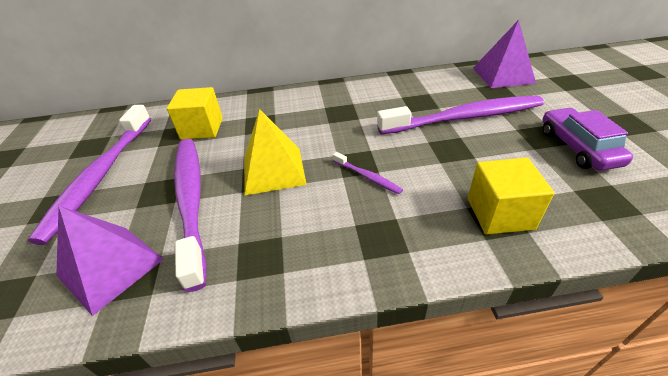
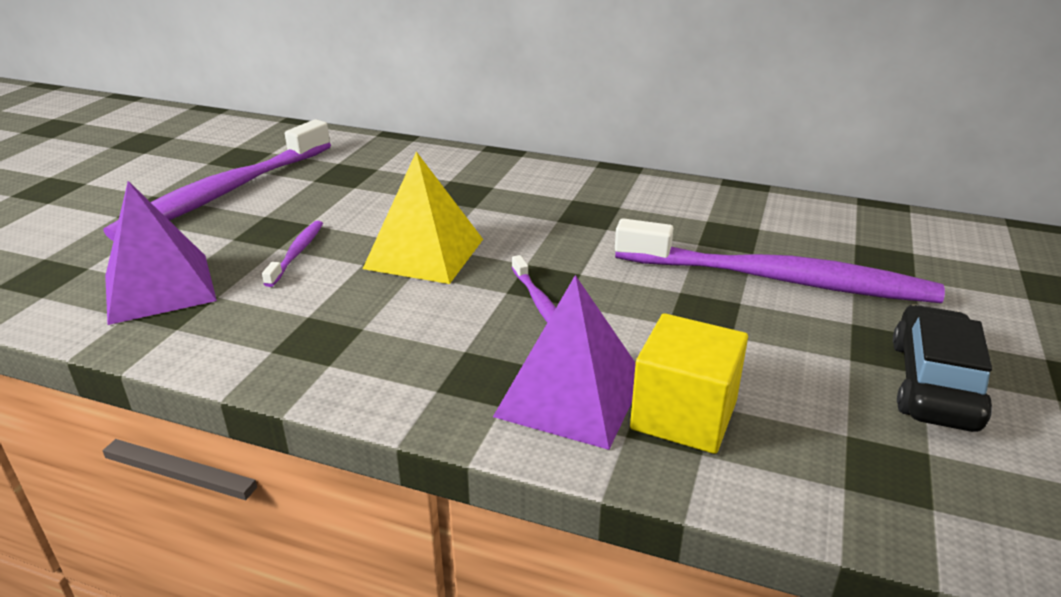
camera: 25 degrees right, 10 degrees down
(191, 201) = (296, 253): purple toothbrush -> purple toothbrush, size x0.41
(202, 128) = (383, 176): yellow cube -> none
(503, 75) = (929, 240): purple pyramid -> purple pyramid (570, 395)
(577, 147) = (934, 384): purple car -> black car

